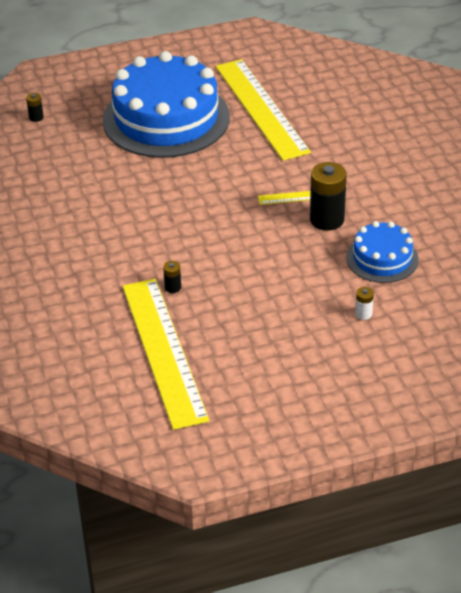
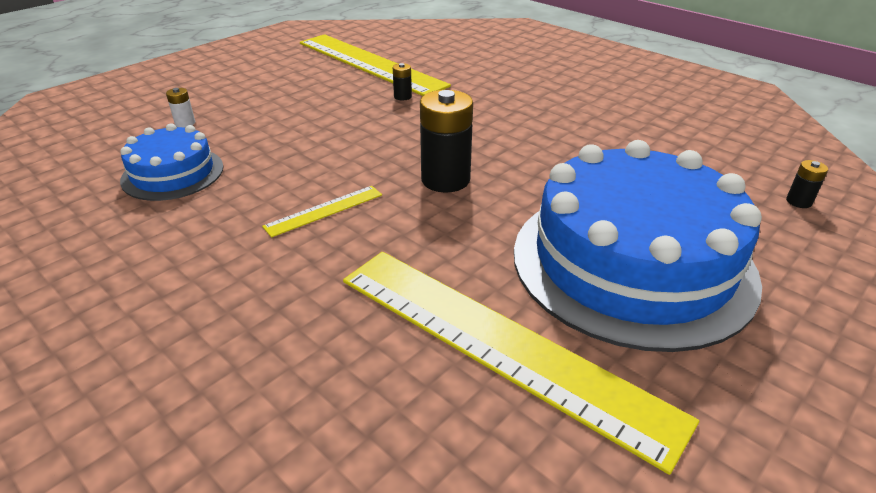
camera: 150 degrees right, 5 degrees down
(327, 219) = (266, 195): black battery -> black battery (445, 179)

